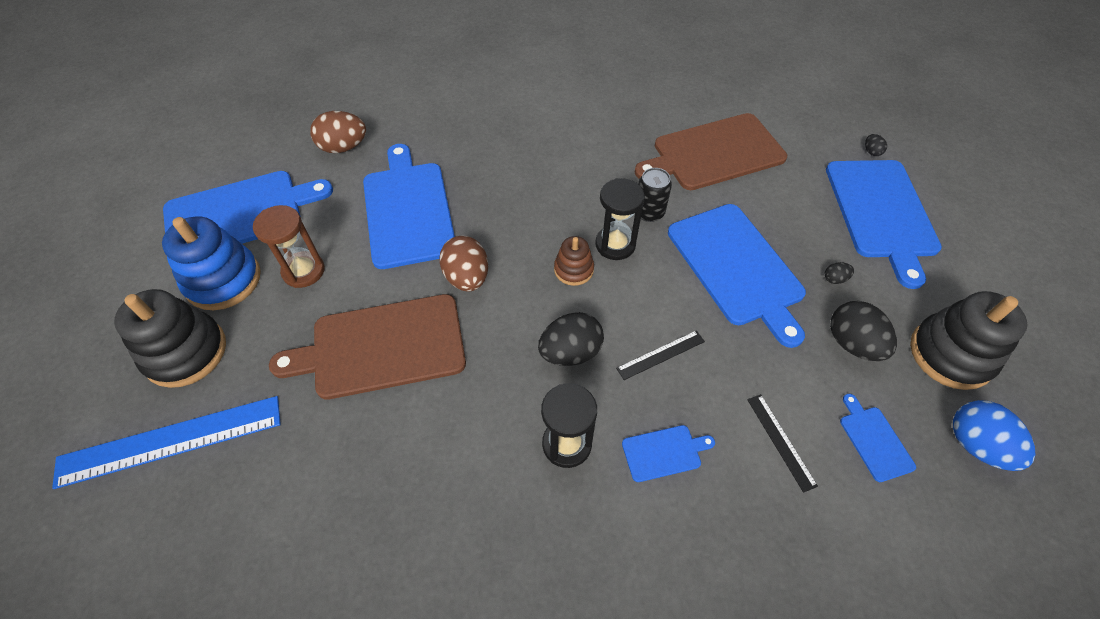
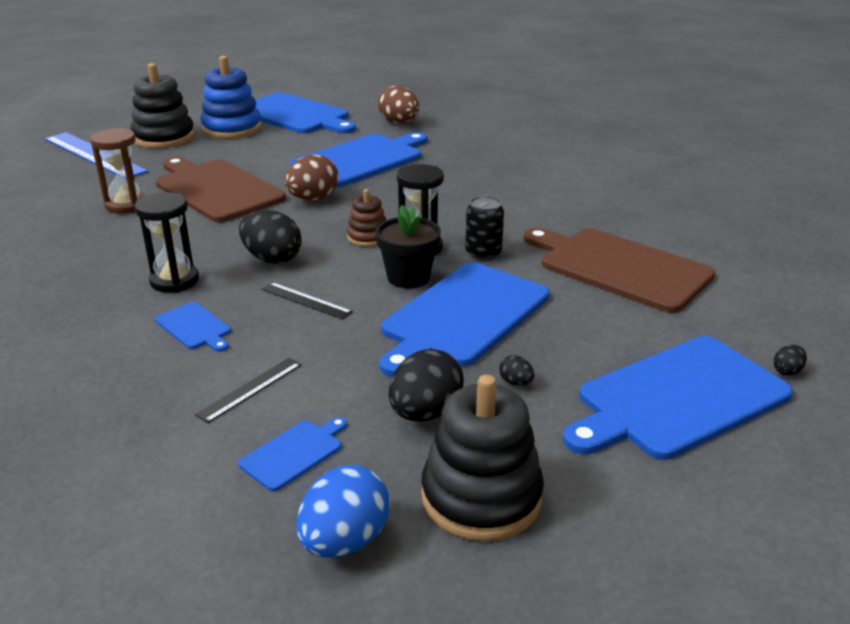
camera: 60 degrees right, 25 degrees down
(303, 271) = (263, 147): brown hourglass -> brown hourglass (126, 205)
(660, 273) = (408, 277): none -> black flower pot

